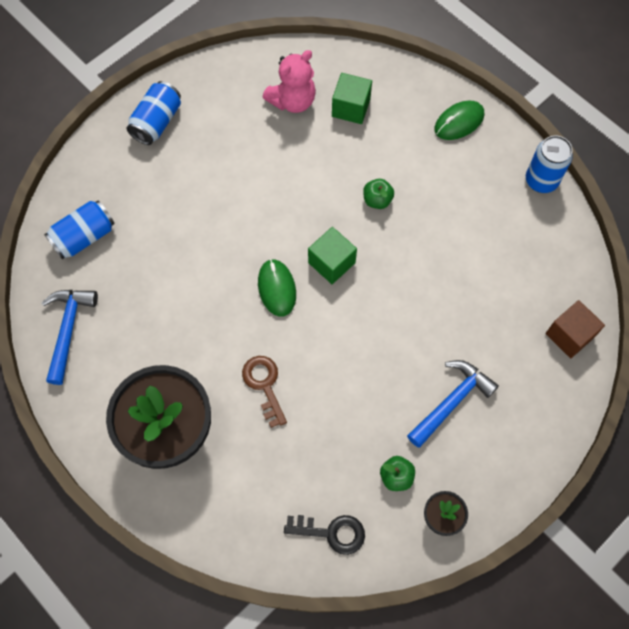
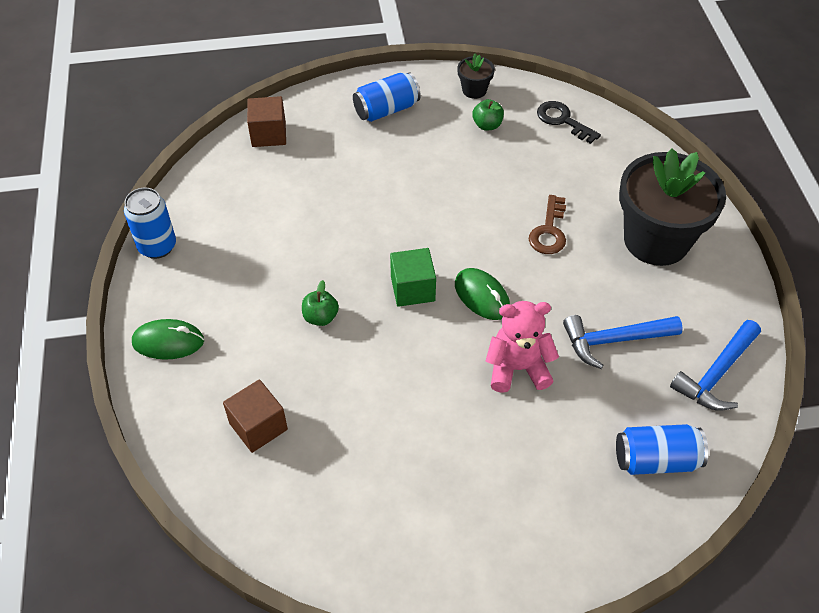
camera: 145 degrees left, 15 degrees down
(157, 122) = (492, 552): blue can -> blue can (386, 110)
(277, 288) = (482, 296): green mouse -> green mouse turned 60 degrees counterclockwise
(292, 101) = (313, 476): pink teddy bear -> pink teddy bear (517, 368)
(351, 108) = (258, 426): green cube -> brown cube
(451, 401) = (403, 144): blue hammer -> blue hammer (614, 340)

